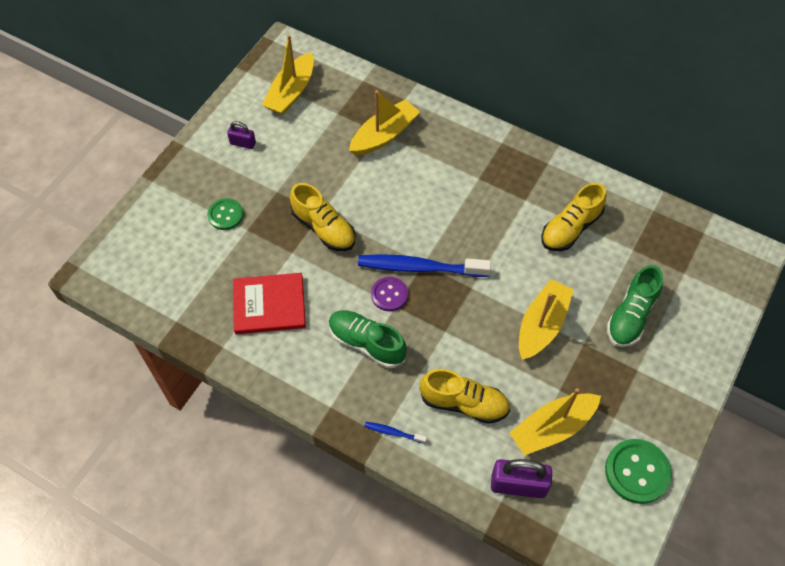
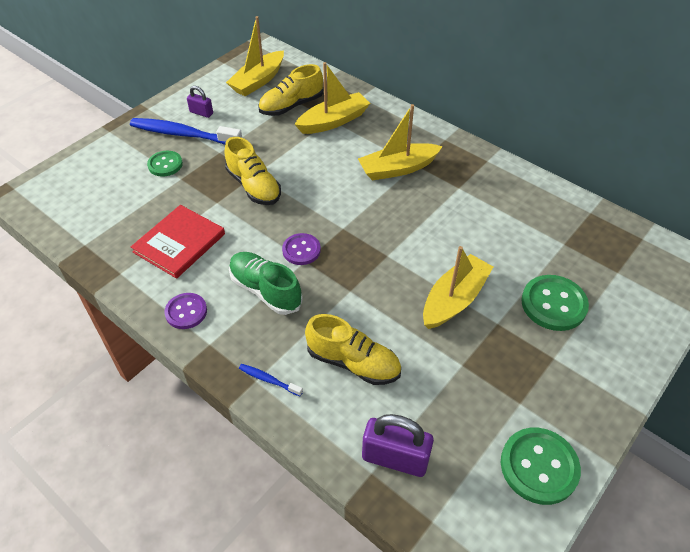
camera: 10 degrees right, 10 degrees down
(269, 305) = (179, 243): red book -> red book turned 60 degrees counterclockwise
(299, 378) = (186, 312): none -> purple button
(419, 267) = (338, 231): blue toothbrush -> blue toothbrush (183, 134)
(552, 428) = (447, 402): yellow boat -> yellow boat (398, 169)
(570, 228) = (501, 217): yellow shoe -> yellow shoe (291, 106)
(631, 316) = (553, 304): green shoe -> green button

